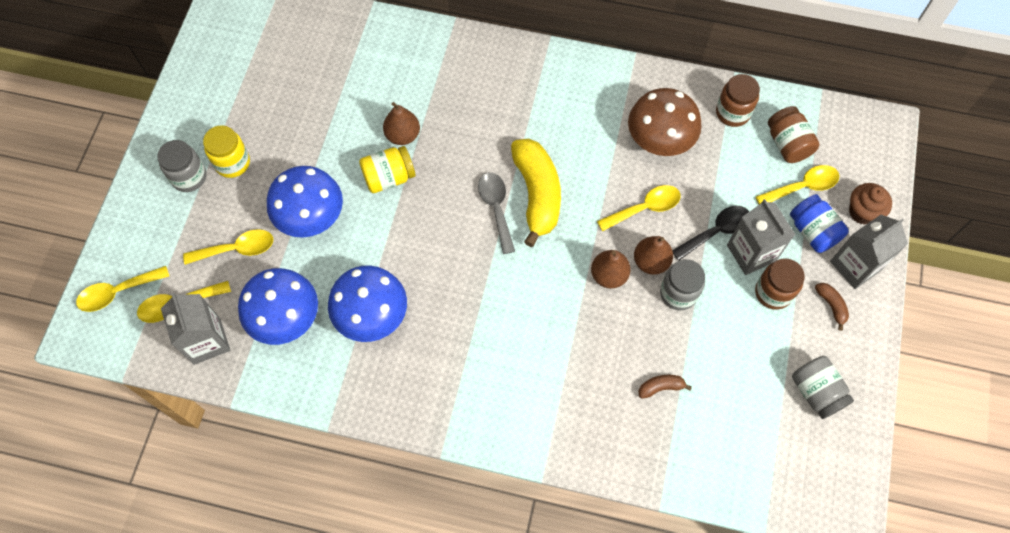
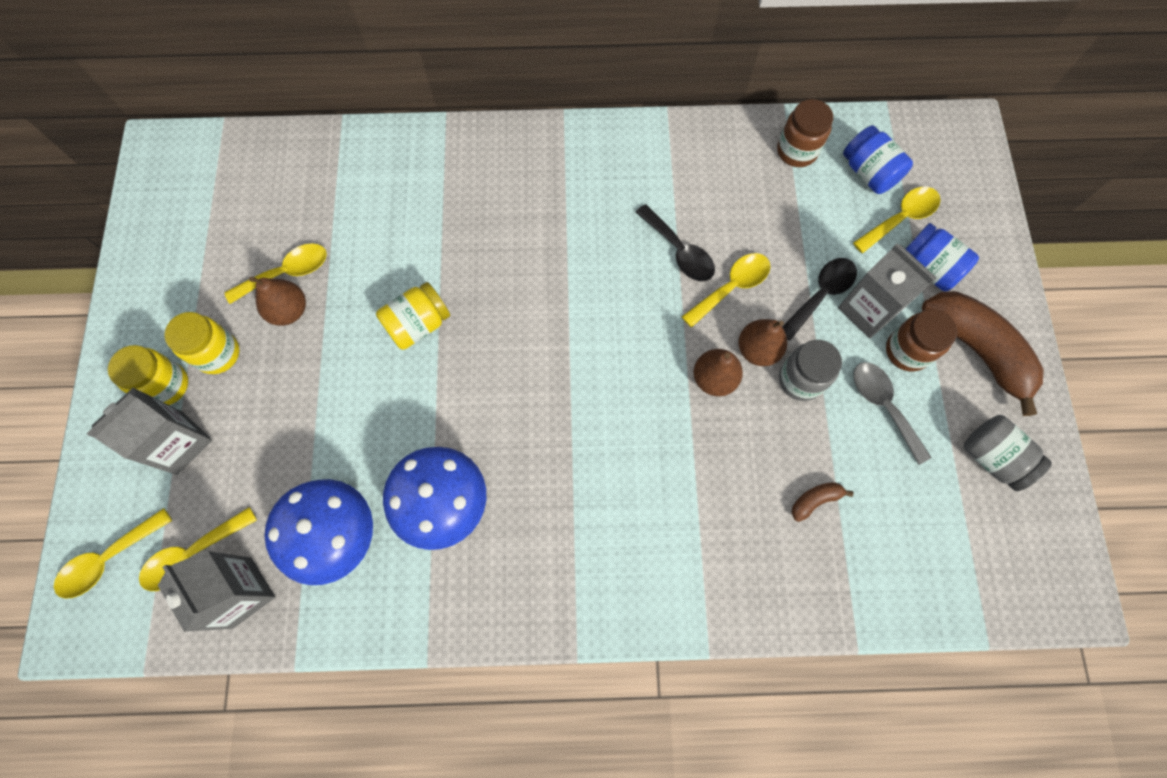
camera: 15 degrees left, 5 degrees up
(189, 177) = (166, 385): grey jar -> yellow jar
(237, 249) = (251, 462): yellow spoon -> yellow spoon (287, 273)
(311, 217) = (334, 397): blue mushroom -> none
(403, 135) = (421, 268): brown pear -> brown pear (289, 311)
(496, 208) = (558, 330): grey spoon -> grey spoon (883, 406)
(537, 194) = (601, 301): yellow banana -> none
(611, 170) = (679, 251): none -> black spoon
(659, 140) = (724, 202): brown mushroom -> none
(787, 144) = (868, 173): brown jar -> blue jar
(831, 305) = (976, 350): brown banana -> brown banana, size x2.36
(855, 265) = (987, 295): grey carton -> grey carton (180, 443)
(862, 212) = (975, 231): brown cupcake -> none

